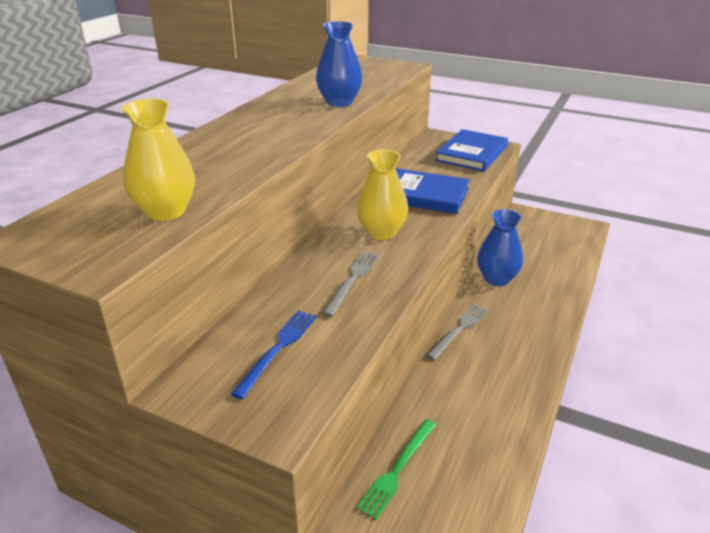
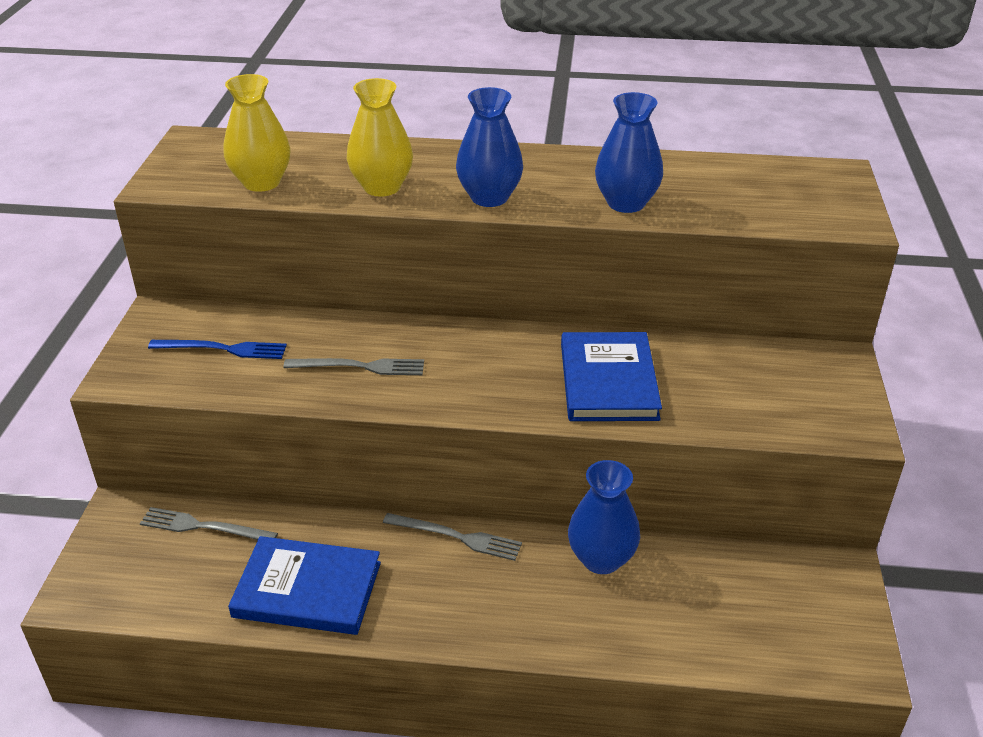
camera: 70 degrees right, 5 degrees up
(293, 134) = (489, 197): none -> blue vase
(381, 232) = (478, 365): yellow vase -> yellow vase (382, 187)
(398, 469) = (204, 527): green fork -> grey fork
(472, 154) = (799, 406): blue book -> blue book (307, 590)

